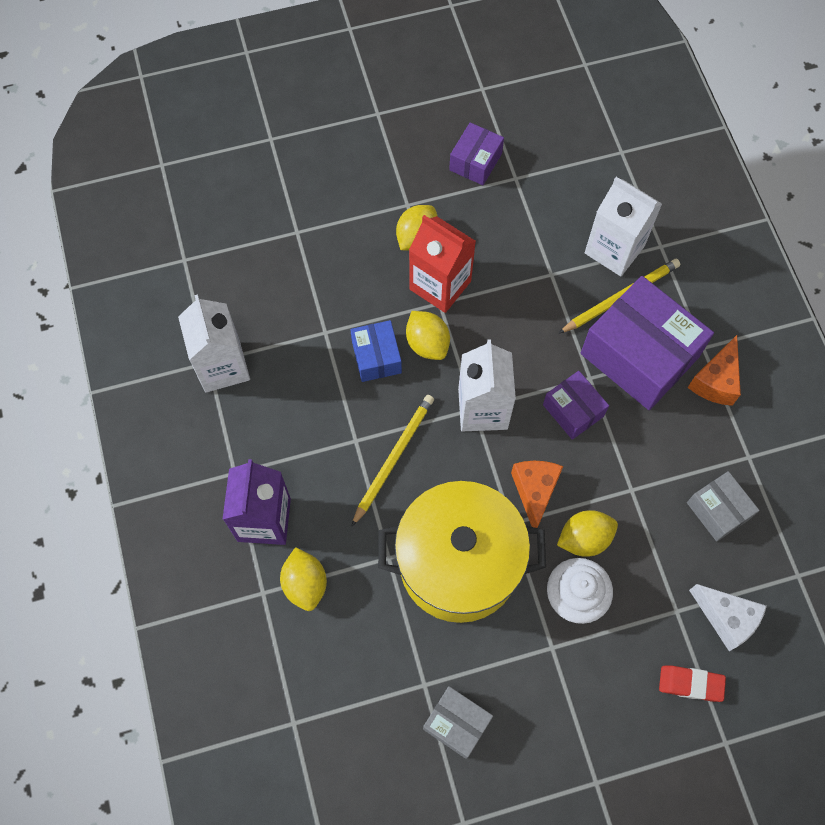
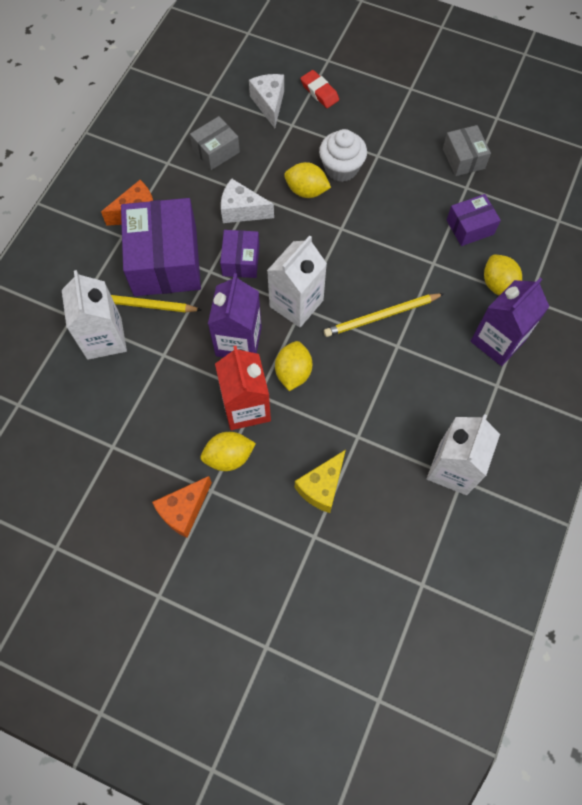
camera: 140 degrees left, 0 degrees up
(305, 584) = (498, 285): yellow lemon -> yellow lemon turned 45 degrees counterclockwise
(321, 271) = (322, 487): none -> yellow cheese
(376, 357) = (336, 390): blue box -> none
(459, 564) = (393, 230): yellow pot -> none
(475, 162) = (127, 484): purple box -> purple box (470, 227)
(500, 334) = (238, 341): none -> purple carton
(534, 492) = (311, 234): orange cheese -> orange cheese (184, 510)
(624, 463) = (242, 211): none -> white cheese
(718, 510) = (216, 151): grey box -> grey box turned 45 degrees clockwise

